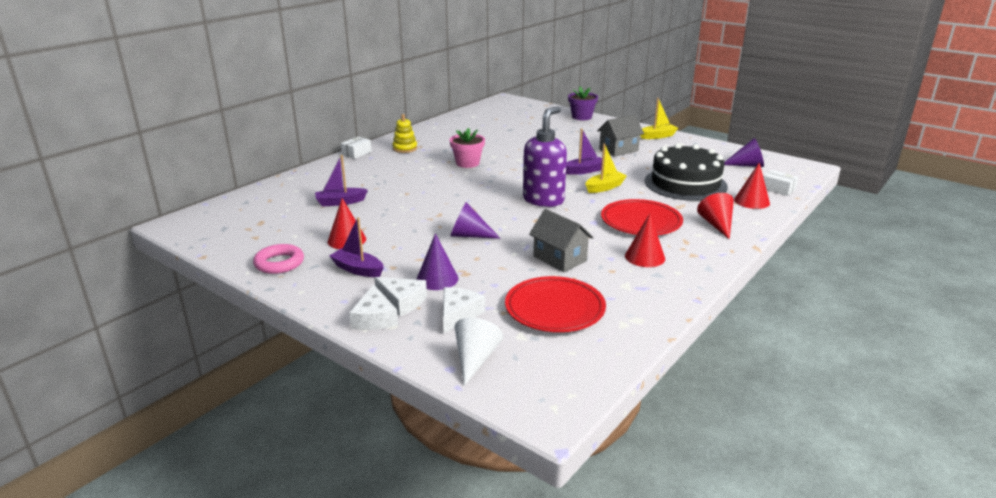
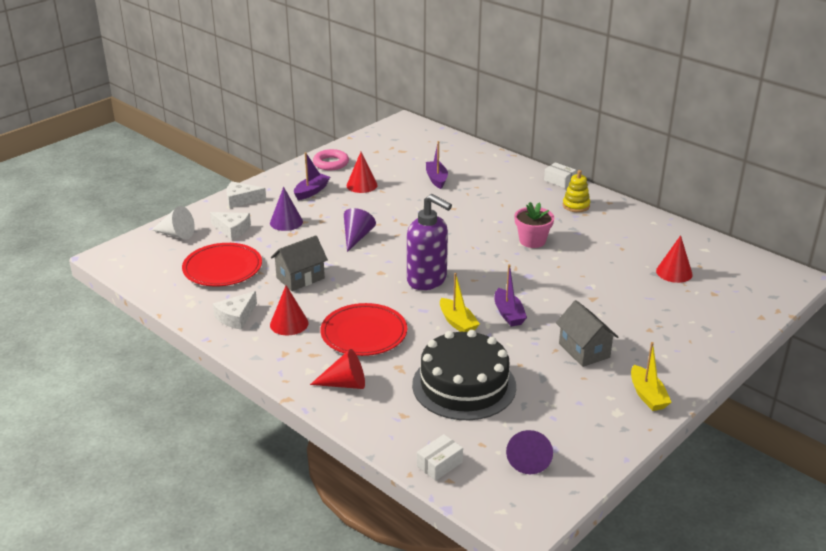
camera: 95 degrees right, 5 degrees up
(402, 301) = (259, 209): white cheese -> white cheese (236, 317)
(581, 117) = (725, 336): purple flower pot -> none
(751, 201) = (403, 428): red cone -> red cone (674, 272)

